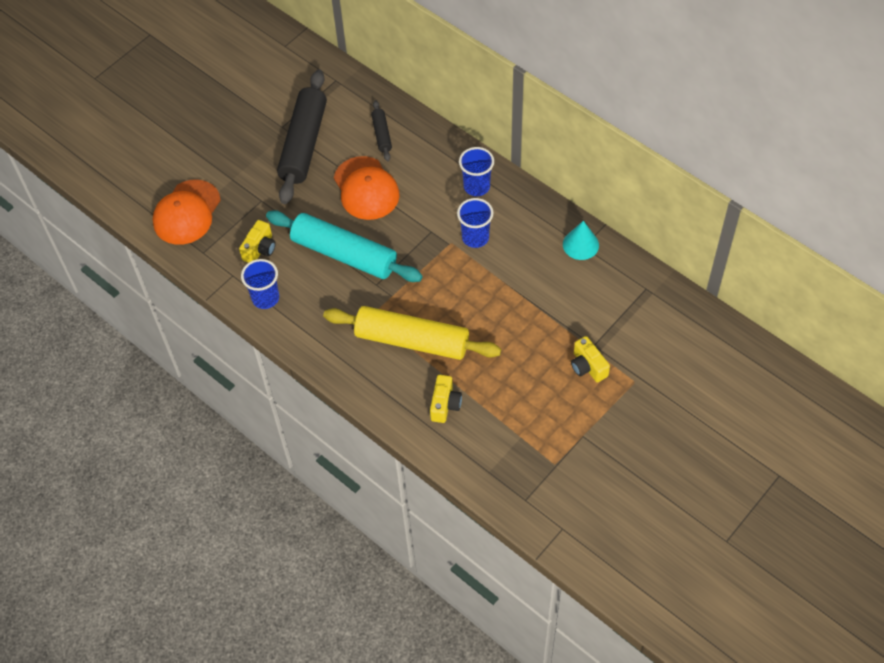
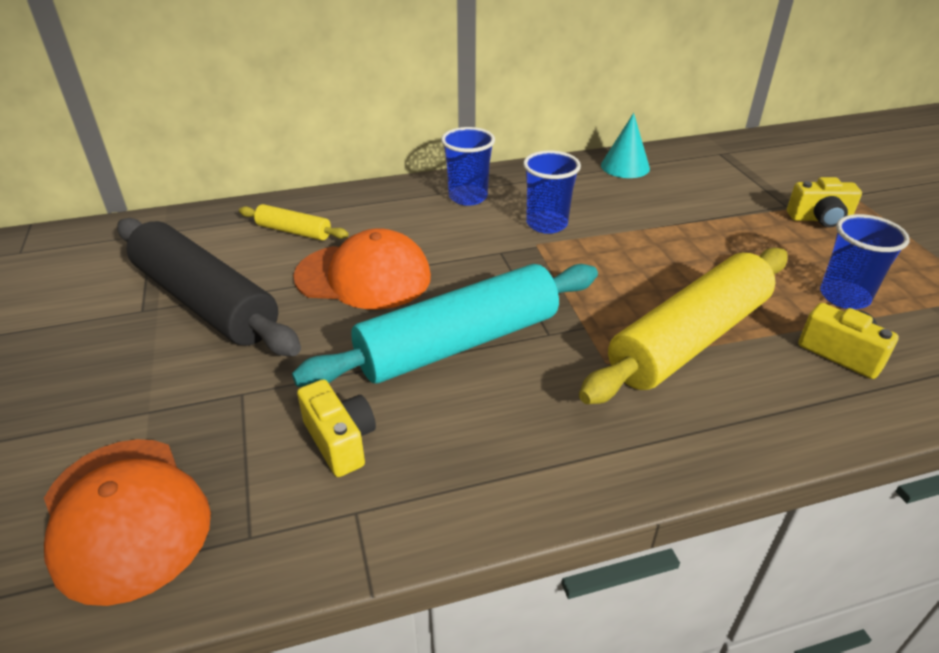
camera: 60 degrees left, 20 degrees down
(265, 298) = (458, 483): blue cup -> blue cup (844, 297)
(381, 134) = (294, 231): black rolling pin -> yellow rolling pin

